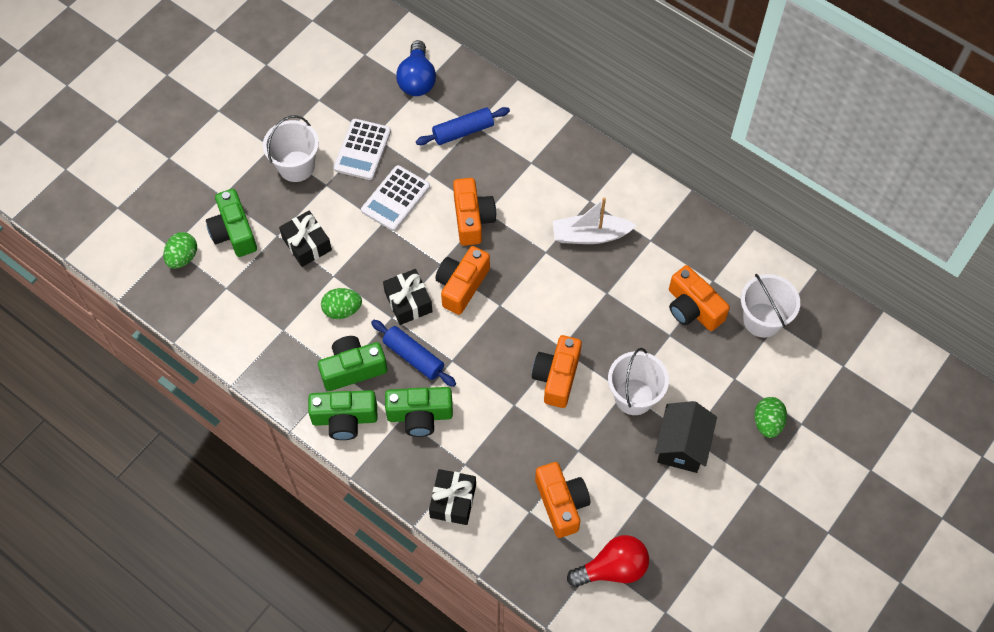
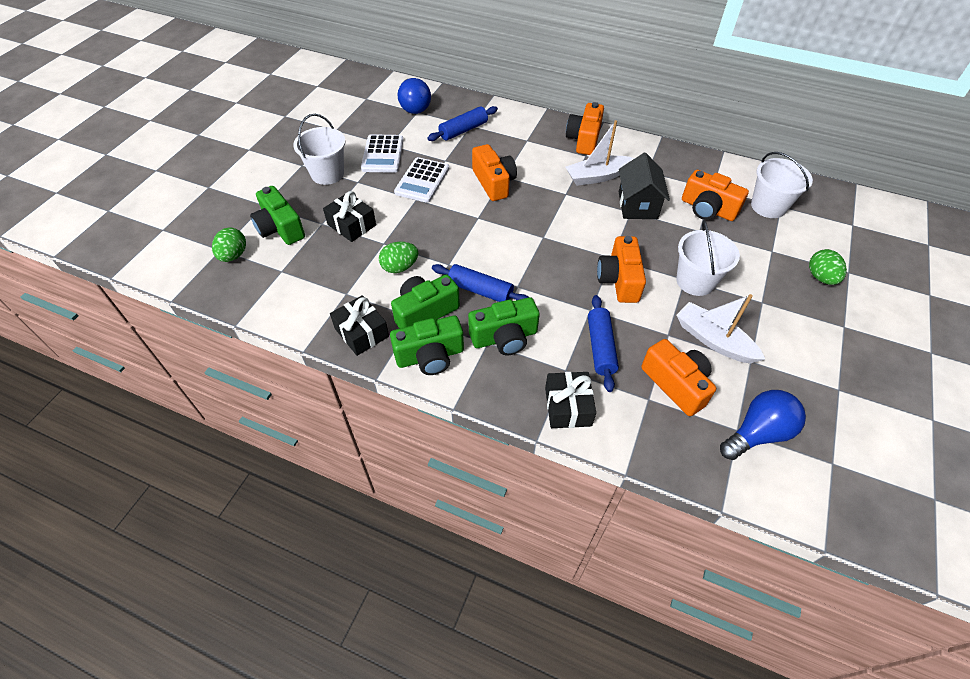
camera: 15 degrees left, 10 degrees down
(408, 302) = (460, 250): black gift -> black gift (361, 332)
(461, 285) = (503, 229): orange camera -> orange camera (584, 139)
(507, 448) = (600, 347): none -> blue rolling pin
(612, 568) = (757, 433): red light bulb -> blue light bulb
(619, 467) = (713, 340): none -> white boat
(682, 446) = (759, 310): black house -> black house (637, 205)

